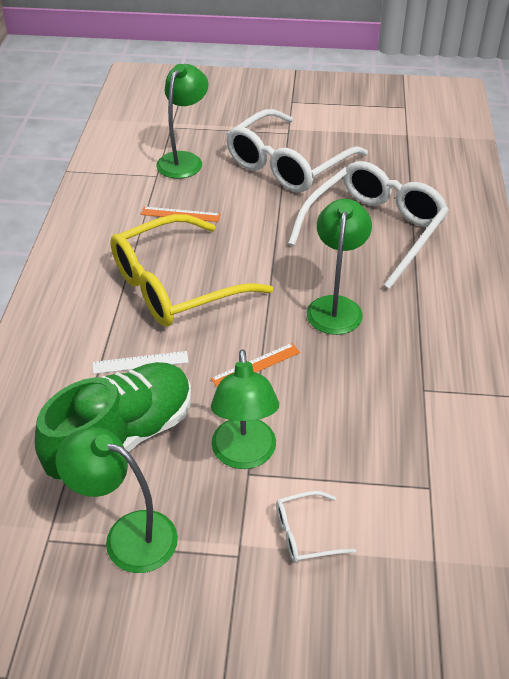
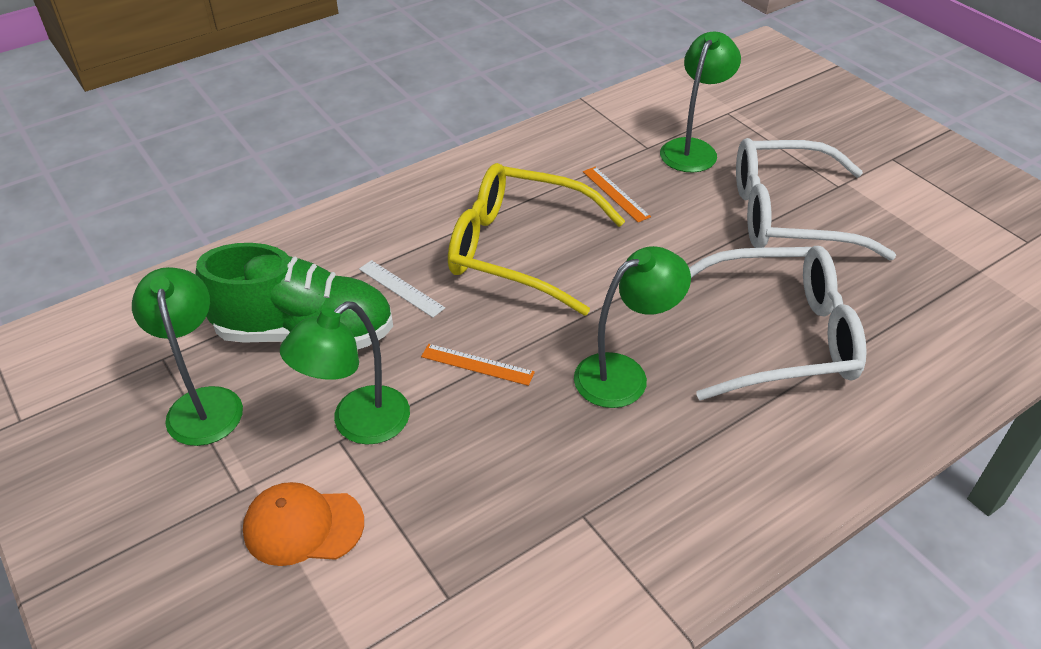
camera: 50 degrees right, 0 degrees up
(184, 160) = (693, 149): green lamp -> green lamp turned 45 degrees counterclockwise
(306, 533) = (303, 526): white glasses -> orange cap

